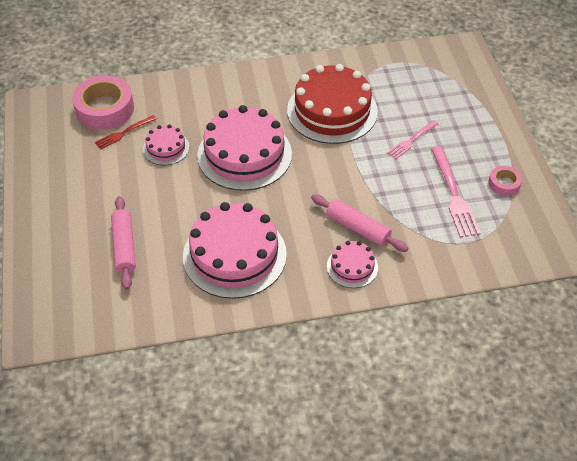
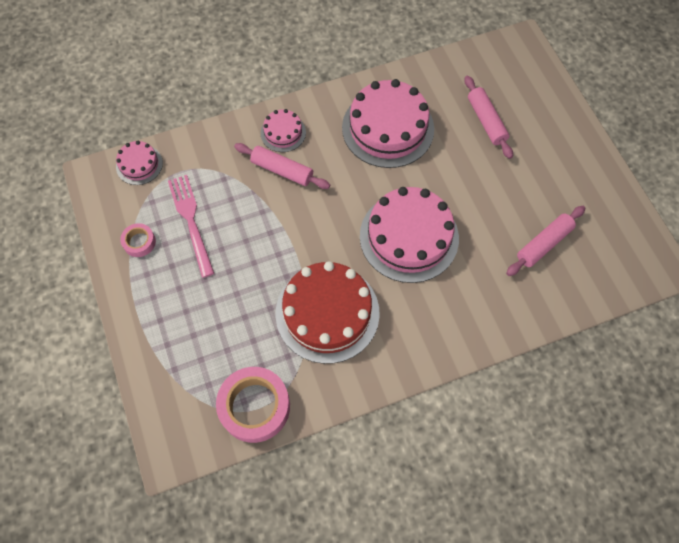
camera: 170 degrees right, 15 degrees up
(105, 109) = (579, 274): pink tape -> pink tape (254, 406)
(123, 133) = (543, 244): red fork -> pink rolling pin
(166, 148) = (492, 232): pink cake -> pink cake (139, 164)
(411, 141) = (235, 283): pink fork -> none

